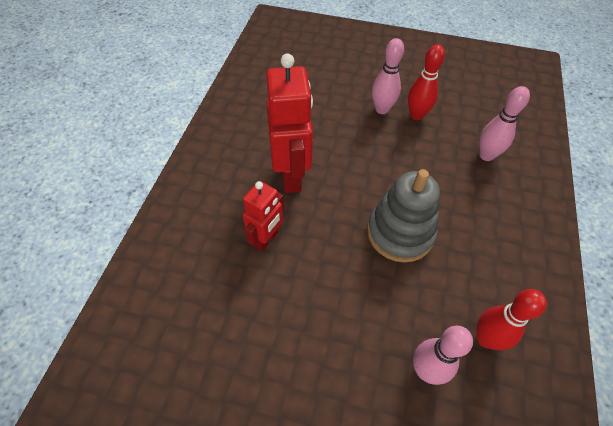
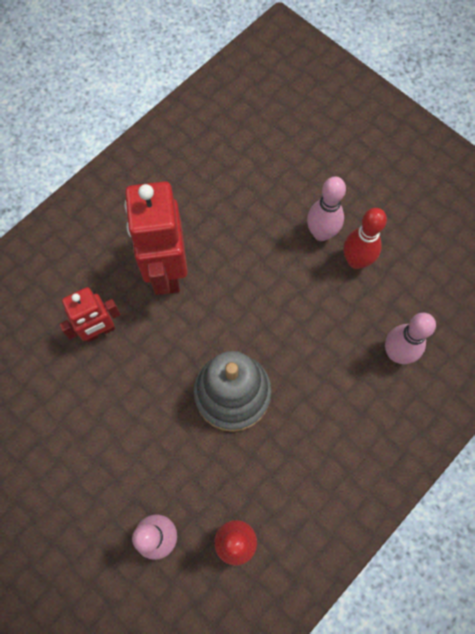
camera: 30 degrees right, 15 degrees up
(291, 176) = (166, 271): red robot -> red robot turned 150 degrees clockwise

